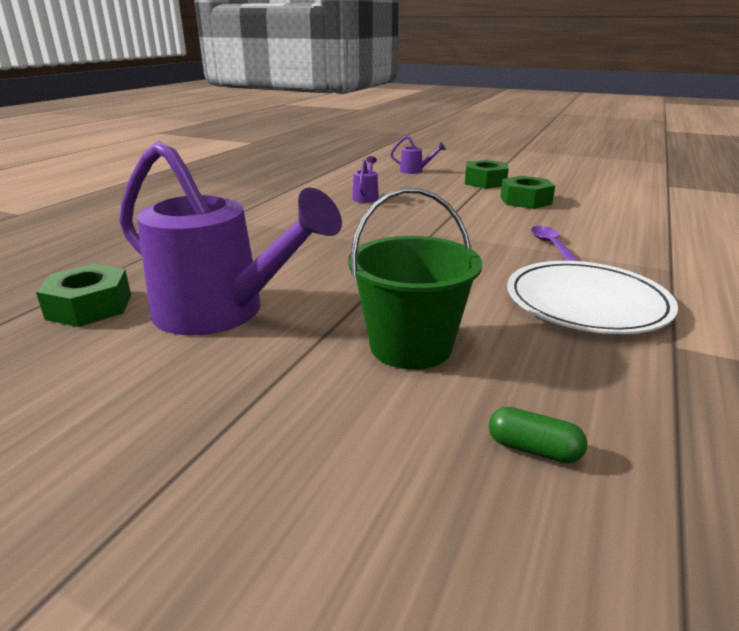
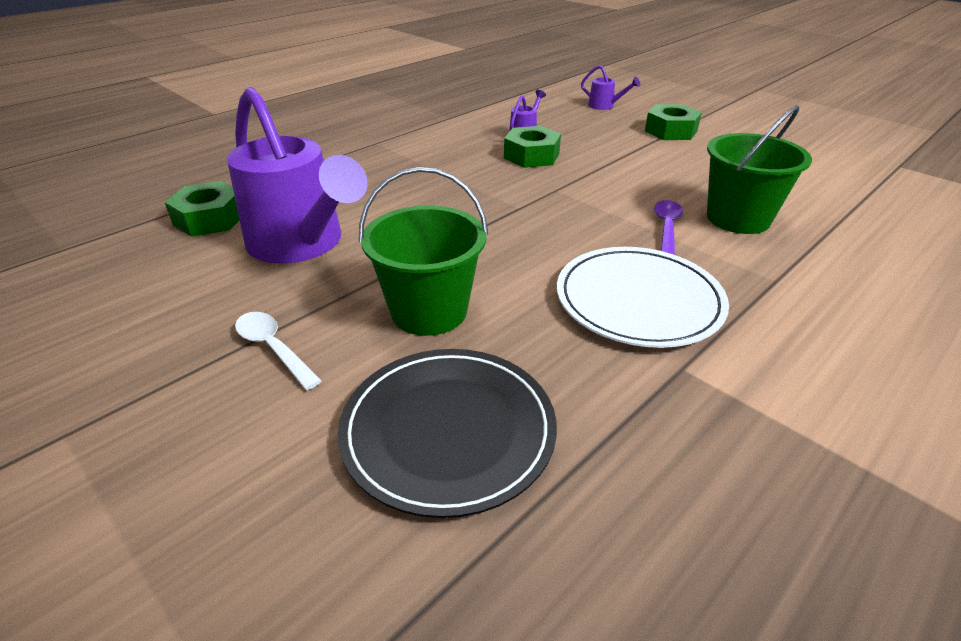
camera: 20 degrees right, 10 degrees up
(273, 416) = (273, 348): none -> white spoon
(525, 200) = (694, 163): green nut -> green nut (531, 156)
(533, 449) = (448, 431): green capsule -> black plate
(598, 232) = (738, 218): none -> green bucket

